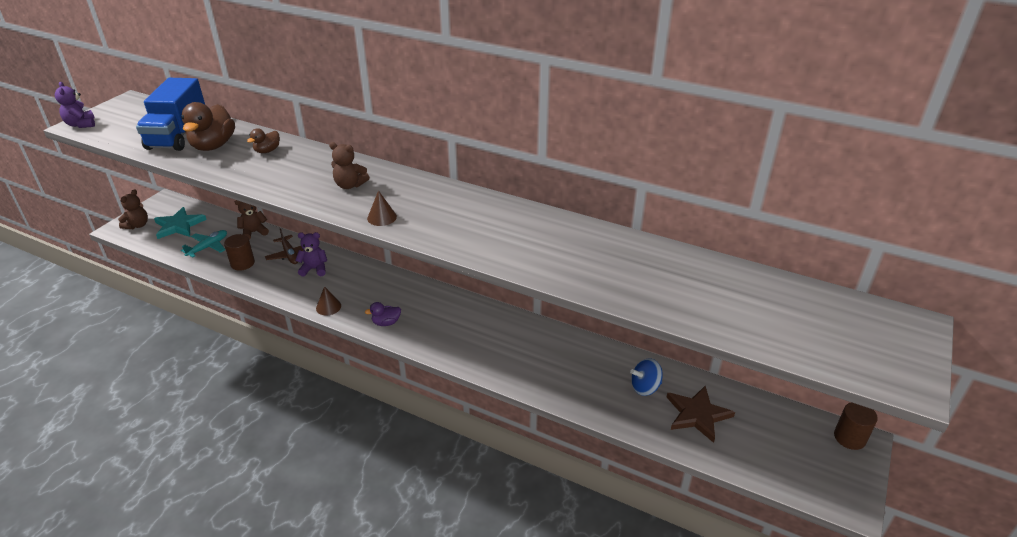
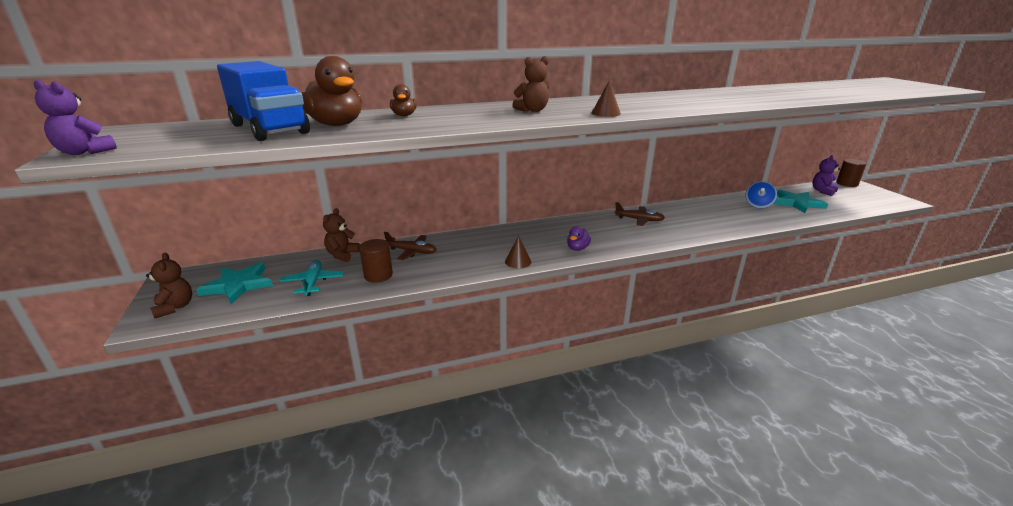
camera: 45 degrees left, 10 degrees down
(314, 269) = (454, 249): purple teddy bear -> purple teddy bear (823, 191)
(491, 327) = (639, 220): none -> brown plane
(697, 415) = (797, 203): brown star -> turquoise star

